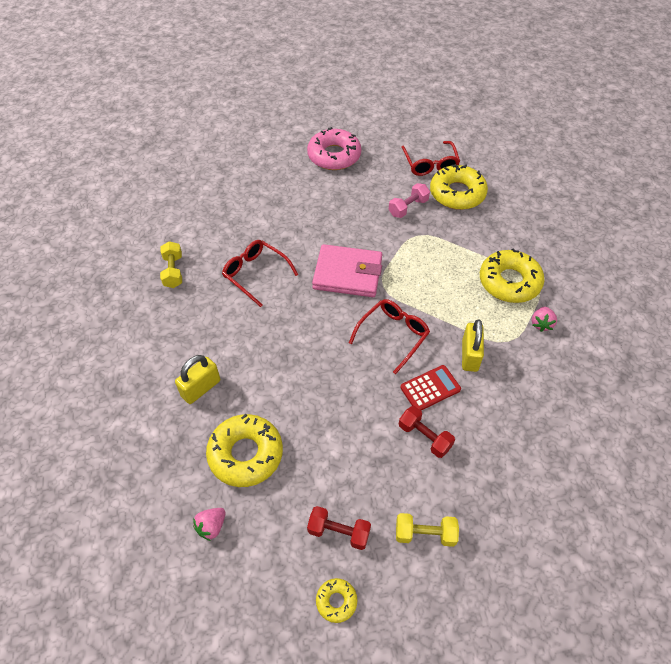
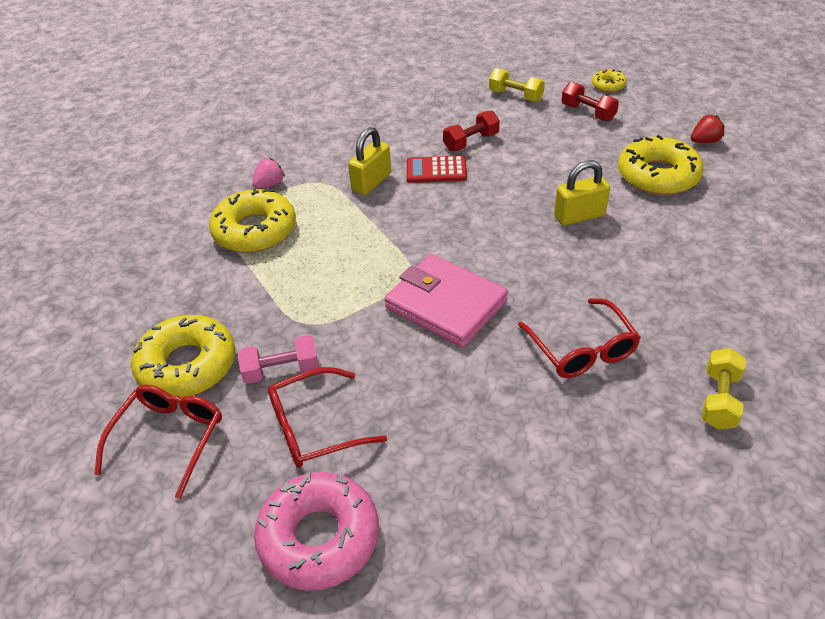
camera: 150 degrees left, 10 degrees down
(201, 388) = (697, 240): yellow padlock -> yellow padlock (579, 216)
(211, 526) = (705, 141): pink strawberry -> red strawberry
(393, 335) = (438, 222): red glasses -> red glasses (314, 428)
(424, 437) = (471, 142): red dumbbell -> red dumbbell turned 75 degrees clockwise

